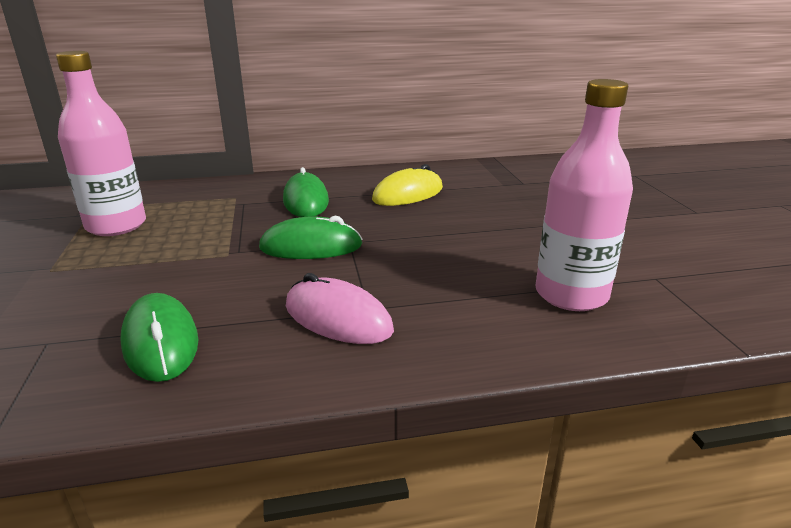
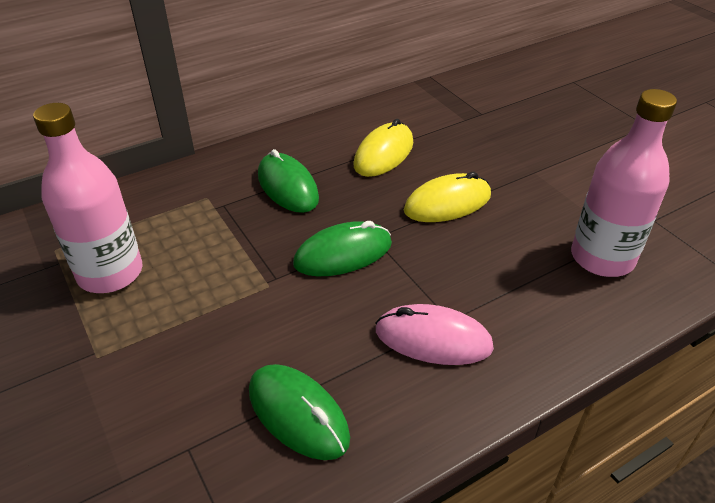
camera: 20 degrees left, 15 degrees up
(439, 231) = (447, 203): none -> yellow mouse

